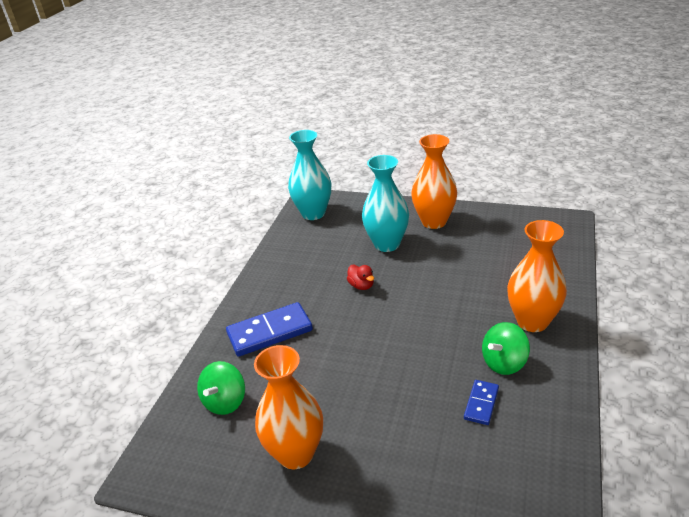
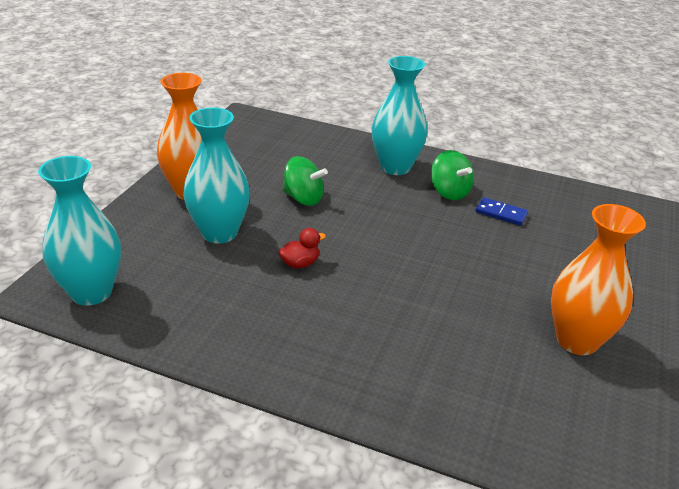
camera: 90 degrees left, 0 degrees up
(225, 401) = (502, 403): green spinning top -> green spinning top (303, 198)
(270, 332) = (372, 355): blue domino -> none
(532, 321) = (395, 167): orange vase -> turquoise vase

